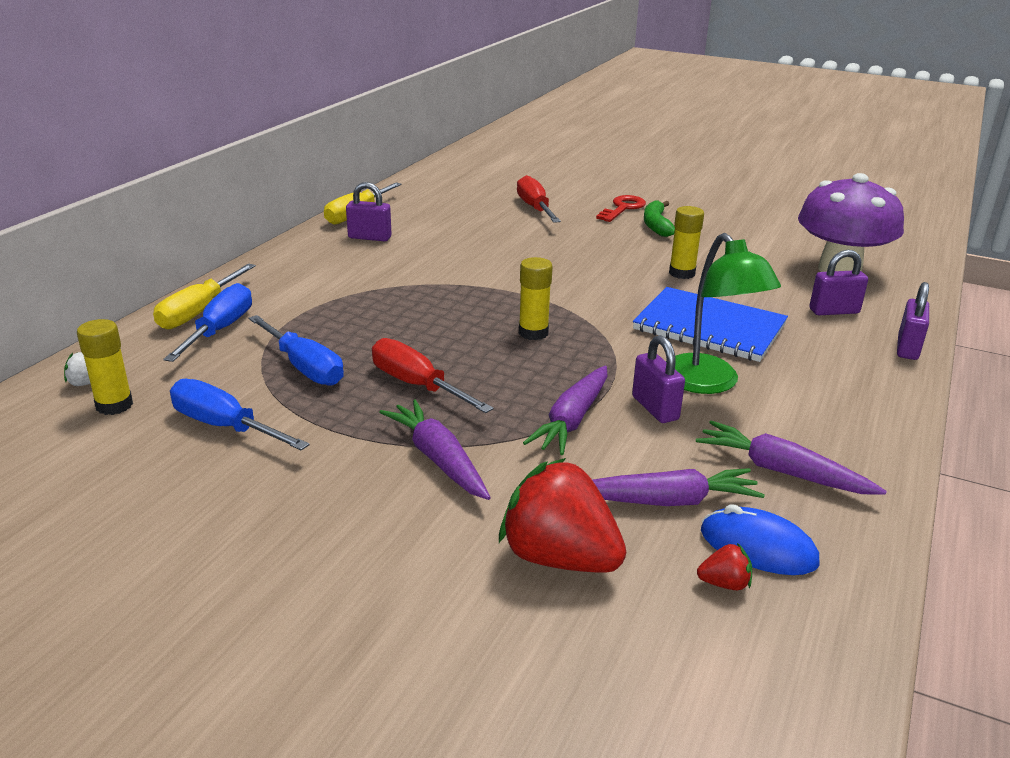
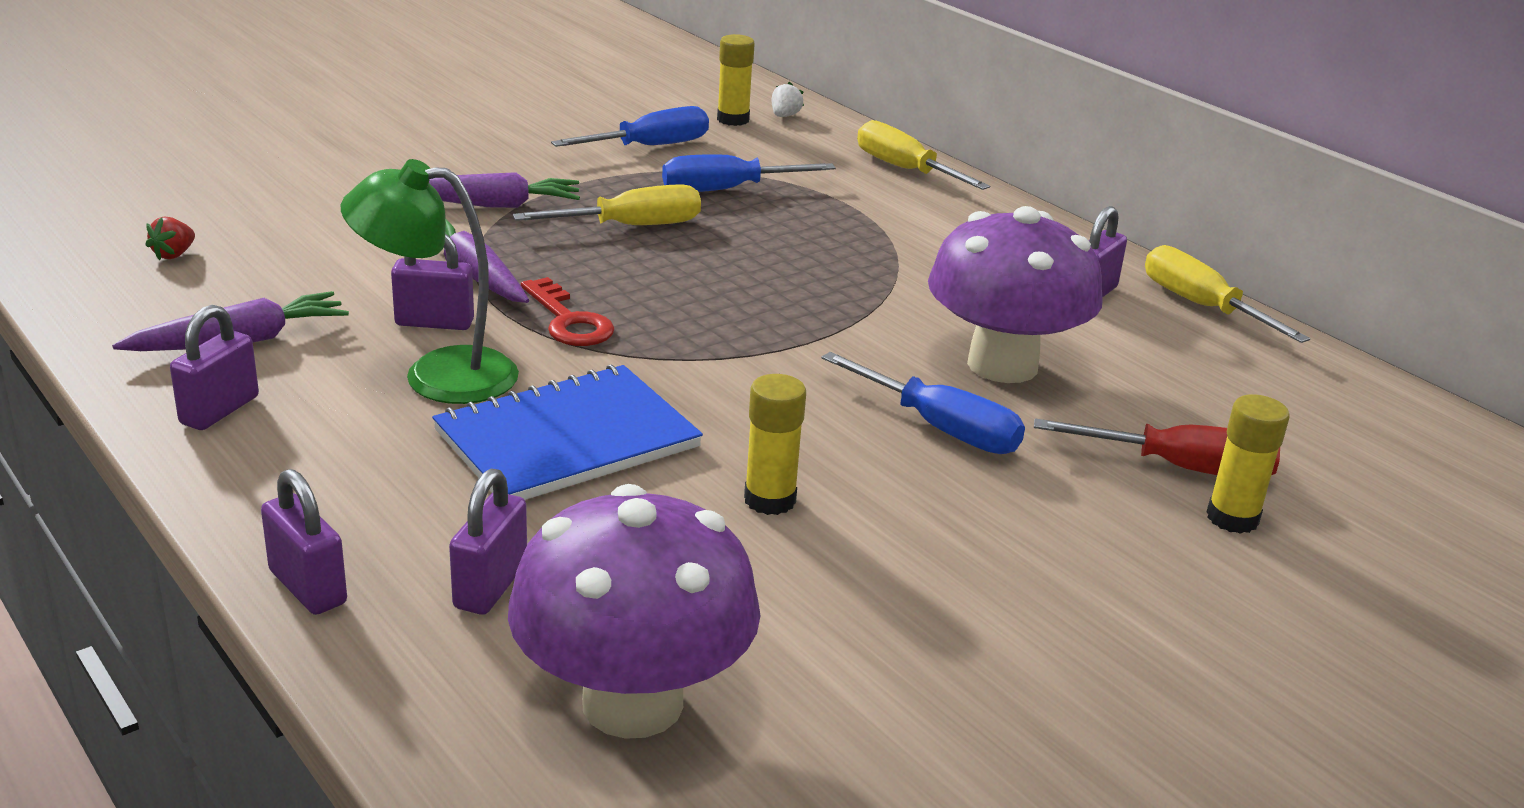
camera: 115 degrees right, 0 degrees up
(220, 330) = (849, 171): blue screwdriver -> blue screwdriver (939, 428)
(417, 385) = (630, 226): red screwdriver -> yellow screwdriver
(484, 247) = (1002, 365): none -> purple mushroom
(533, 333) = (683, 314): yellow glue stick -> yellow glue stick (1232, 518)
(559, 558) = (301, 210): red strawberry -> none
(623, 208) = (1145, 572): red key -> red key (569, 321)
(656, 225) = (1021, 573): green banana -> none
(667, 501) = (293, 271): purple carrot -> none
(758, 547) = (181, 284): blue mouse -> none
(852, 437) = (220, 410): none -> purple padlock

